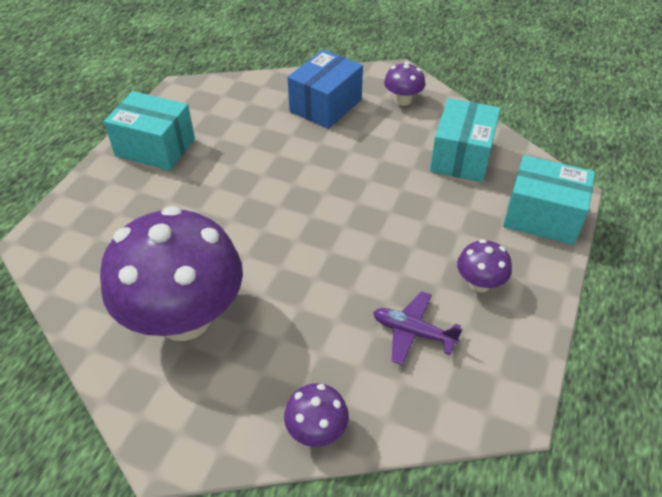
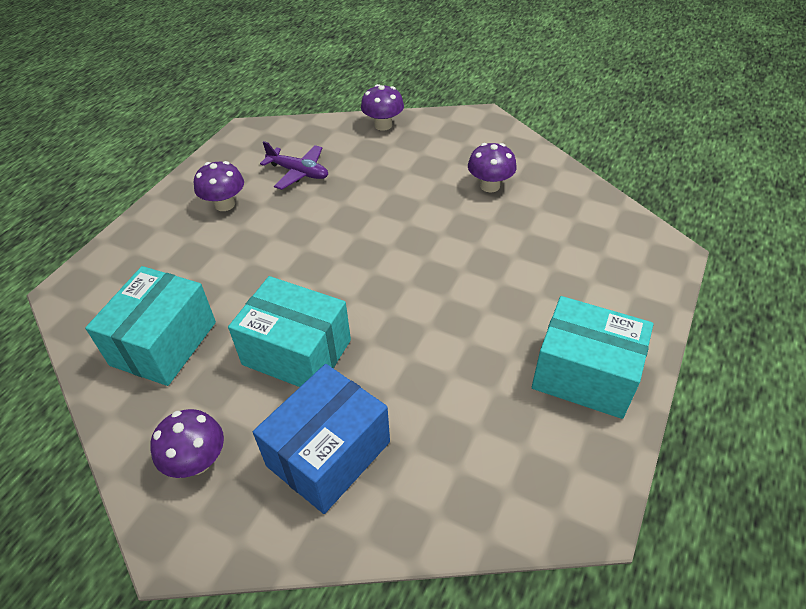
camera: 175 degrees left, 0 degrees up
(184, 318) = (490, 186): purple mushroom -> purple mushroom, size x0.42
(542, 216) = (121, 262): turquoise box -> turquoise box (297, 352)

